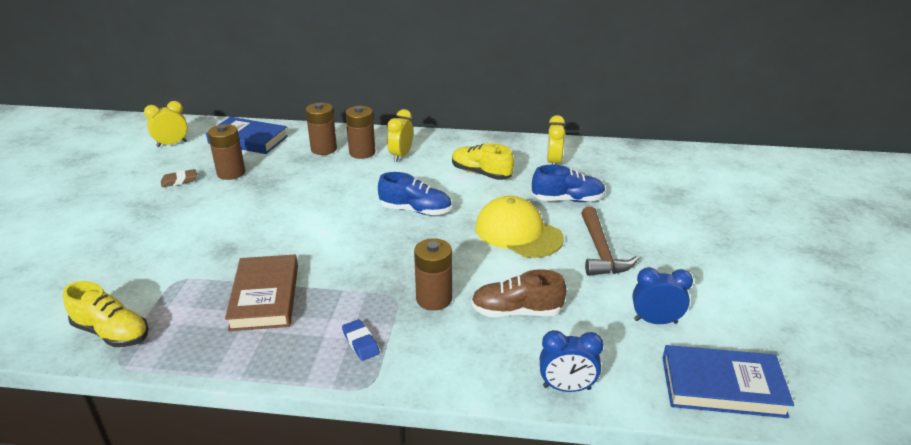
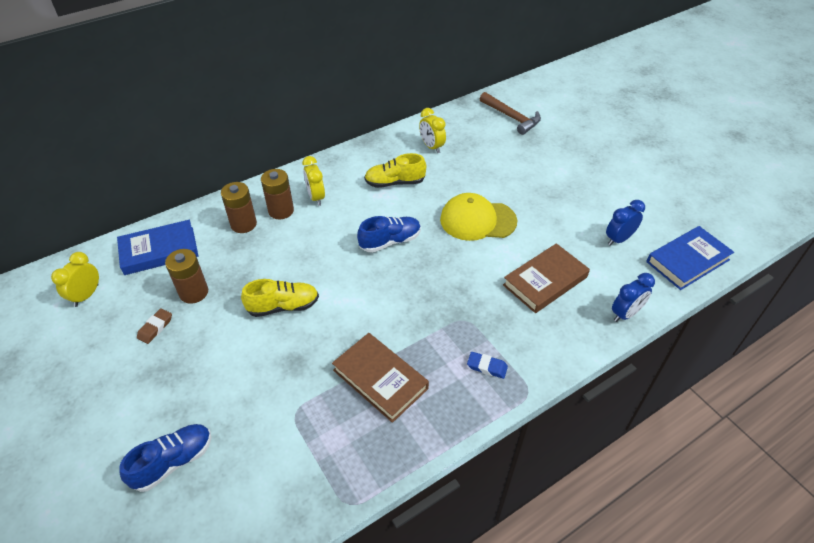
camera: 40 degrees left, 15 degrees up
(112, 332) = (308, 488): yellow shoe -> yellow shoe (283, 306)
(434, 299) = (489, 304): brown battery -> none
(516, 311) = (545, 281): brown shoe -> brown book
(567, 200) = (476, 175): blue shoe -> blue shoe (173, 462)
(600, 251) = (539, 206): brown hammer -> brown hammer (511, 117)

